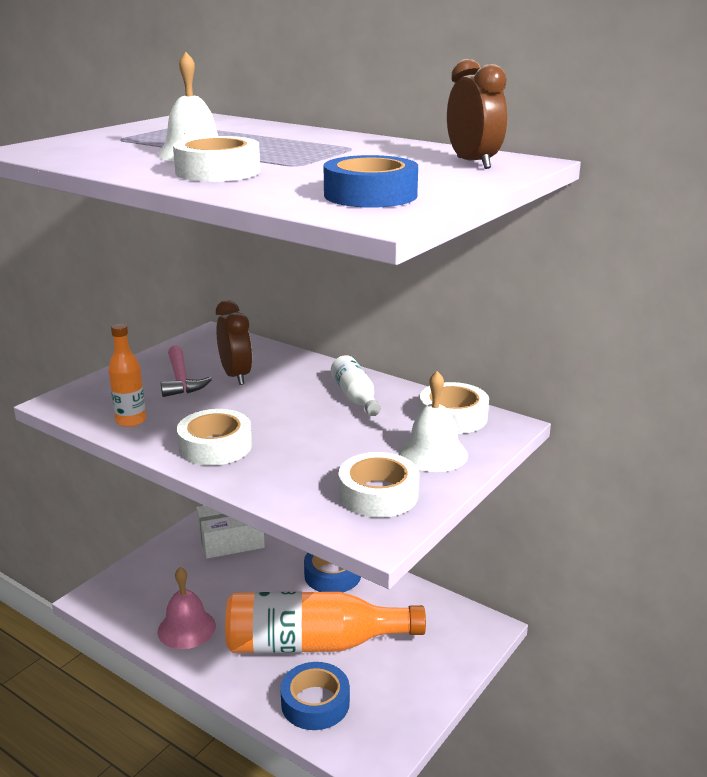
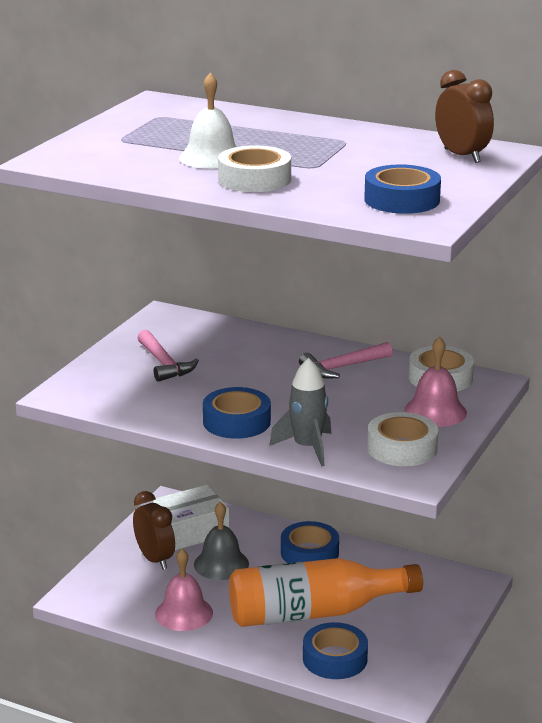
camera: 10 degrees left, 0 degrees up
(131, 421) = (142, 406): orange bottle -> none
(215, 446) = (236, 422): white tape -> blue tape
(236, 376) = (216, 356): brown clock -> brown clock (155, 559)
(244, 577) = (221, 564): none -> grey bell
(273, 483) = (307, 448): none -> grey rocket
(355, 397) = (342, 367): white bottle -> pink hammer
(433, 453) = (435, 411): white bell -> pink bell

